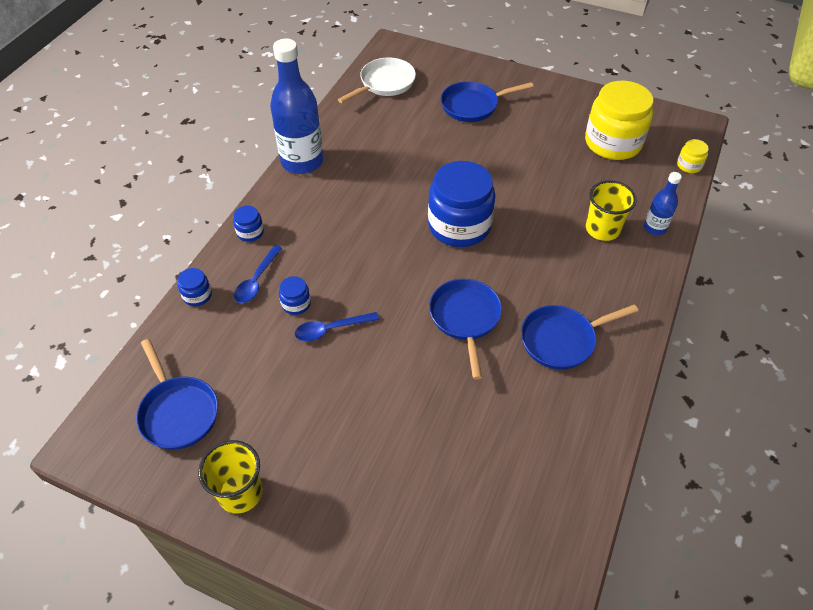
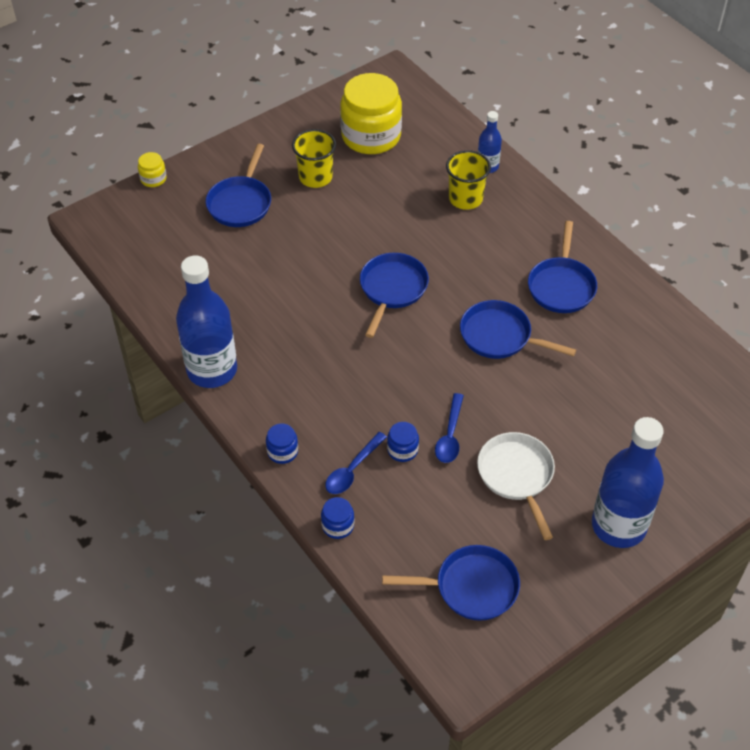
camera: 60 degrees left, 0 degrees up
(240, 492) = (582, 567): yellow cup -> yellow cup (315, 177)
(256, 281) = (352, 470): blue spoon -> blue spoon turned 75 degrees clockwise
(304, 505) = (618, 526): none -> blue bottle
(384, 83) = (147, 253): white pan -> white pan (517, 476)
(459, 226) = (392, 289): blue jar -> blue pan
(689, 165) = (435, 106): yellow jar -> yellow jar (153, 179)

